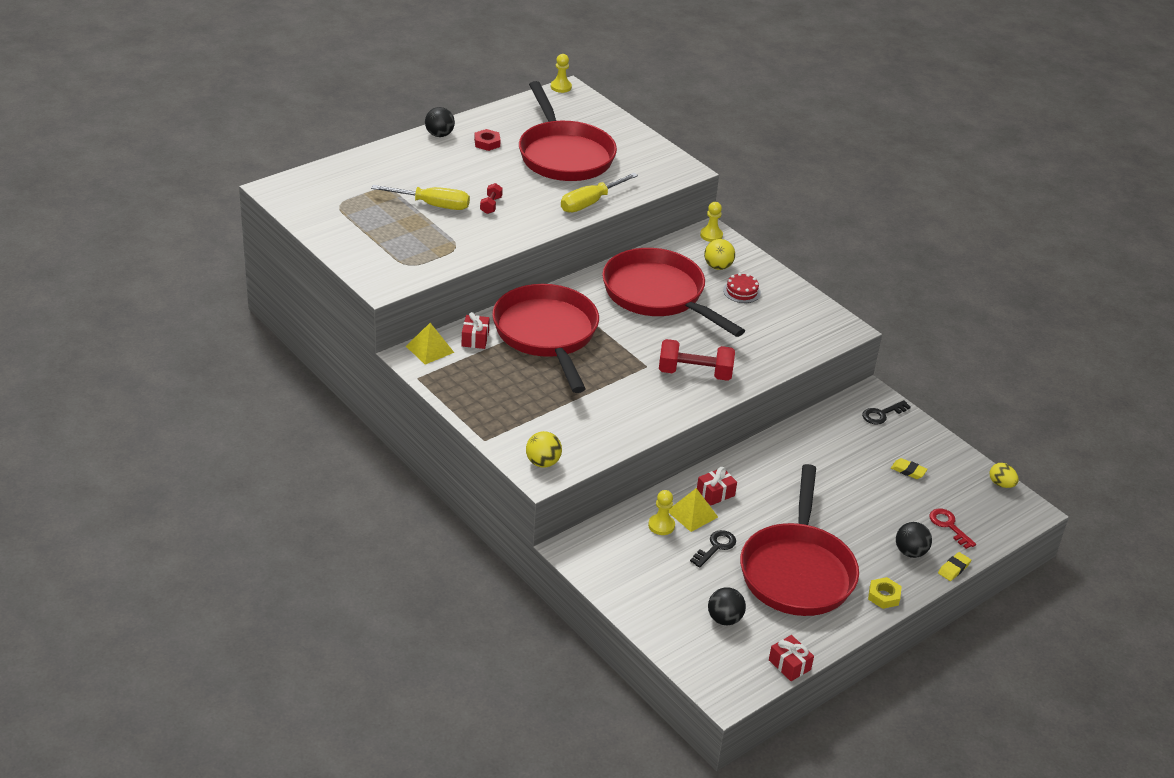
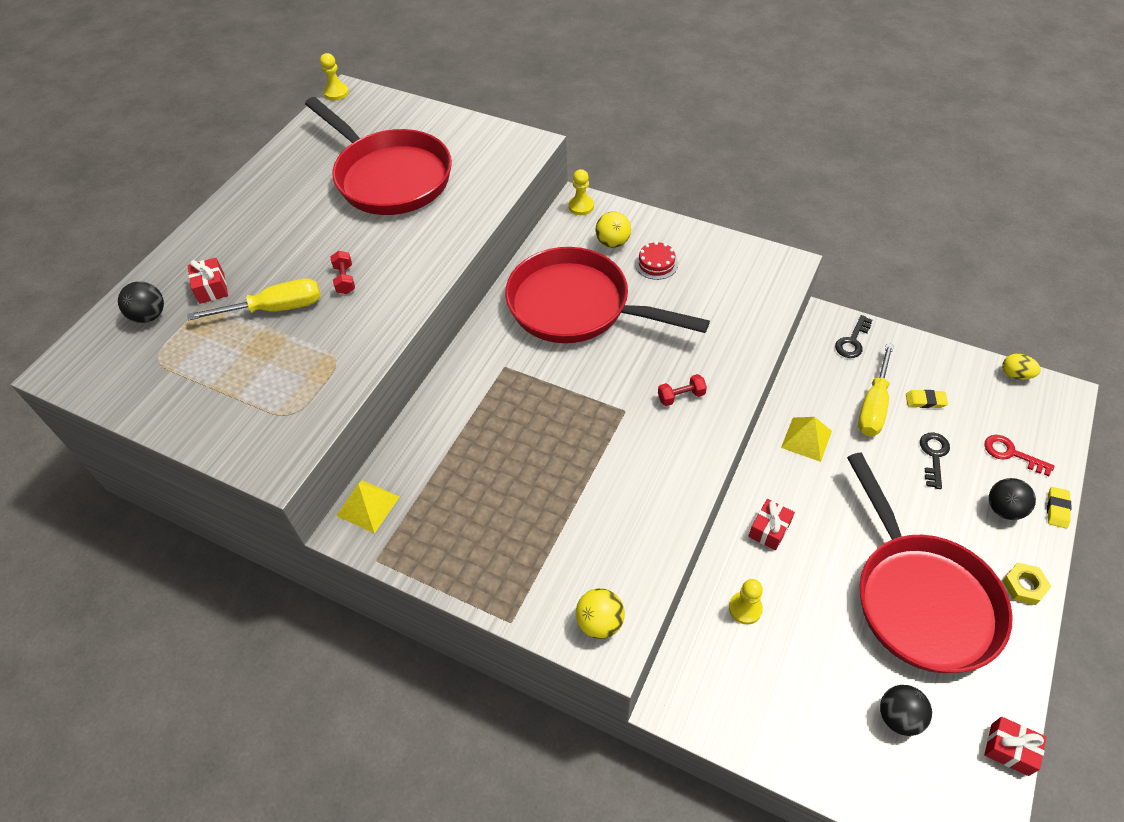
camera: 20 degrees left, 15 degrees up
(439, 135) = (233, 206): black ball -> black ball (149, 316)
(475, 339) = (413, 463): red gift -> red gift (212, 288)
(487, 143) = (294, 195): red nut -> none
(547, 334) = (491, 417): red pan -> none
(589, 203) = (455, 229): yellow screwdriver -> yellow screwdriver (873, 406)
(692, 514) = (765, 572): yellow pyramid -> yellow pyramid (806, 439)
(695, 373) = (681, 396): red dumbbell -> red dumbbell, size x0.51
(716, 547) = (819, 609): black key -> black key (934, 456)

